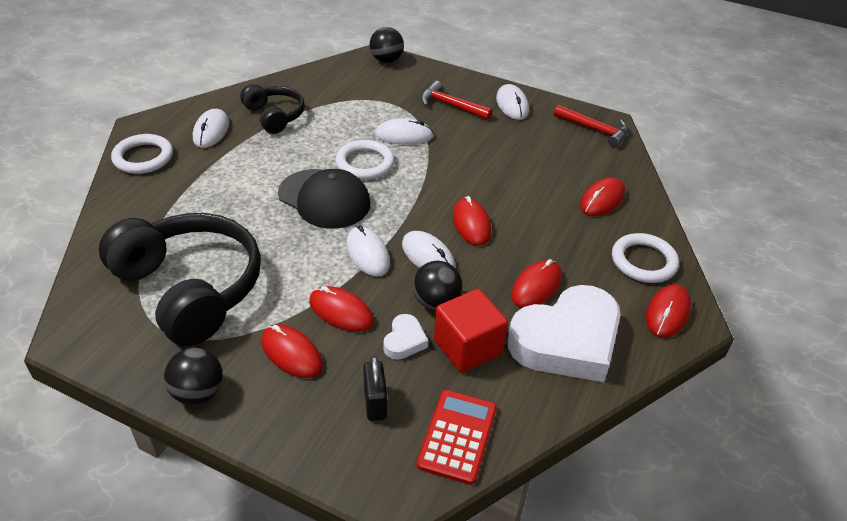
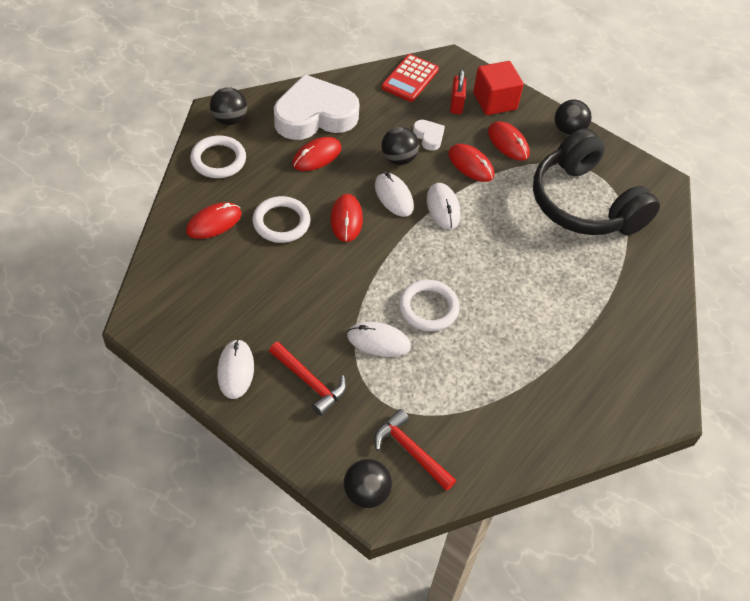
camera: 170 degrees left, 10 degrees up
(143, 157) = (655, 357): white ring -> white ring (281, 222)
(211, 131) = (590, 386): white mouse -> none
(274, 116) = (520, 400): black headphones -> none
(324, 199) = (473, 270): black cap -> none
(375, 403) = (456, 104): black padlock -> red padlock
(404, 341) = (428, 137): white heart -> white heart turned 120 degrees clockwise
(468, 347) = (386, 125): red cube -> red cube (495, 101)
(595, 130) = (162, 312): red hammer -> red hammer (410, 451)
(667, 313) = (229, 120): red mouse -> black ball

